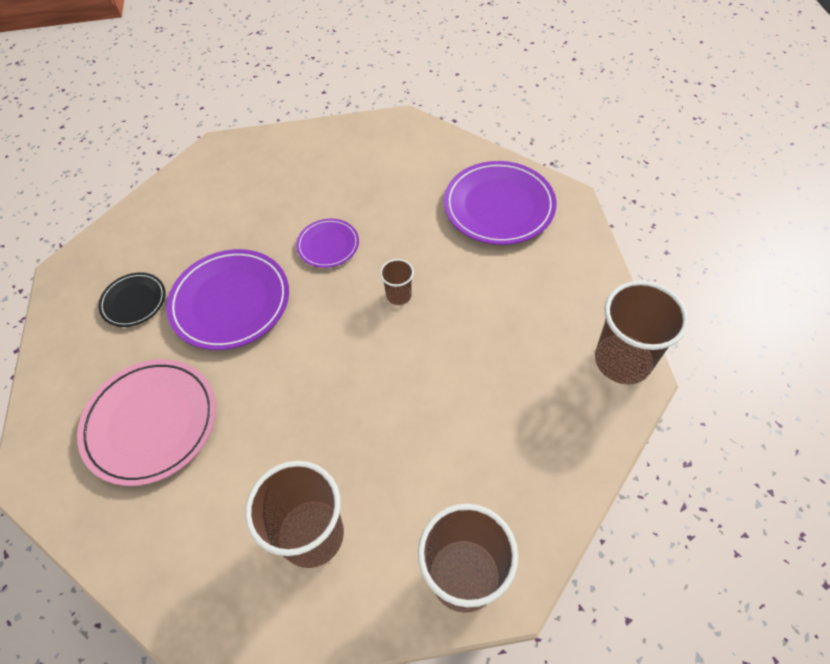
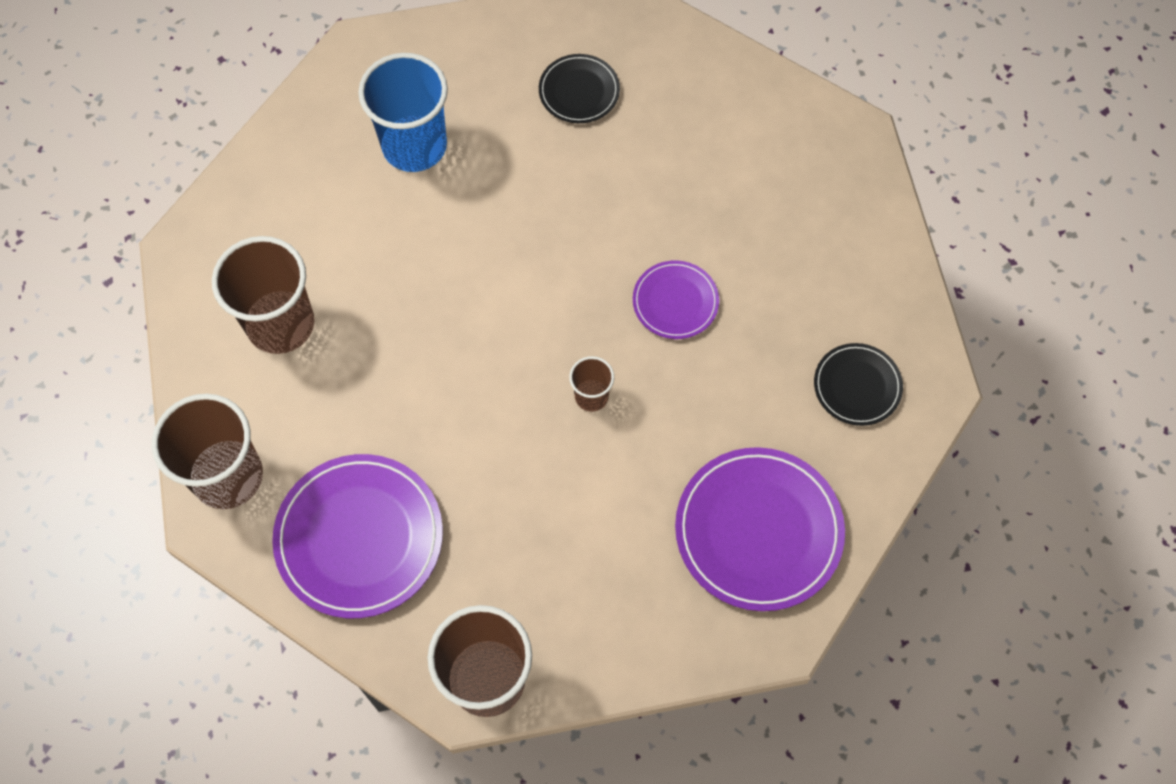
camera: 85 degrees right, 10 degrees up
(151, 423) = (414, 146): pink plate -> blue cup
(230, 302) = (579, 198): purple plate -> purple plate (359, 537)
(399, 156) = (857, 386): none -> black plate

